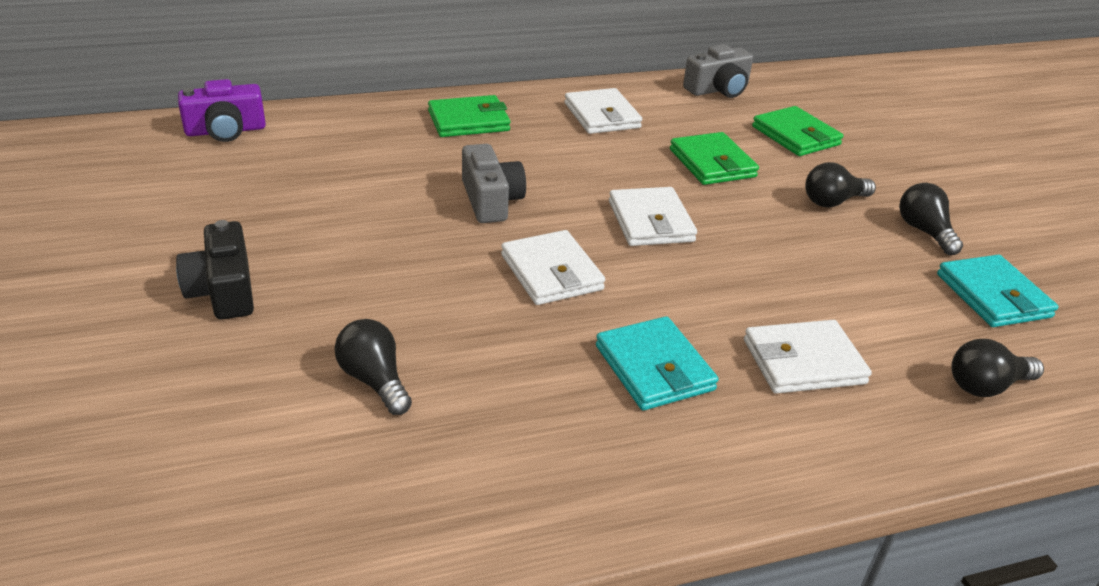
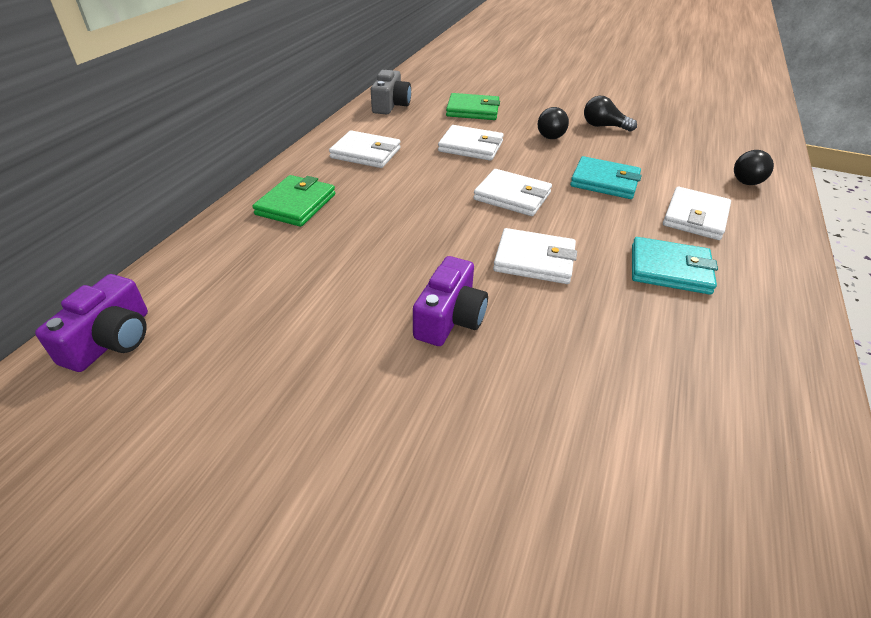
camera: 50 degrees left, 5 degrees up
(223, 291) = (398, 455): black camera -> none
(374, 380) = (604, 407): black light bulb -> none
(405, 256) = (450, 318): none -> purple camera
(491, 200) = (418, 244): grey camera -> none
(712, 163) = (471, 146): green wallet -> white wallet
(993, 296) = (673, 139): turquoise wallet -> turquoise wallet (604, 181)

